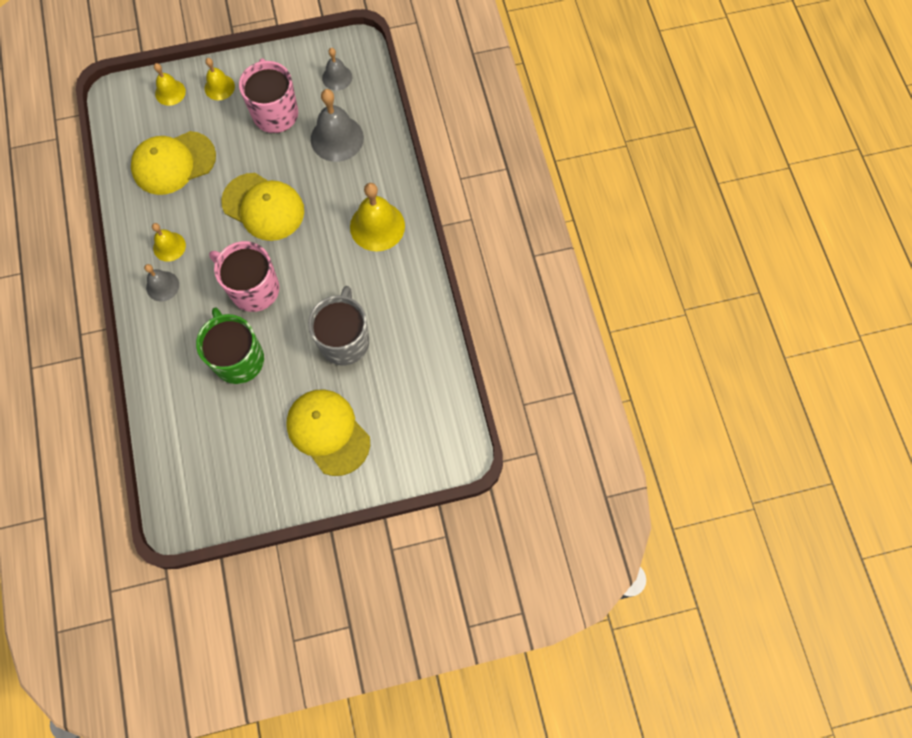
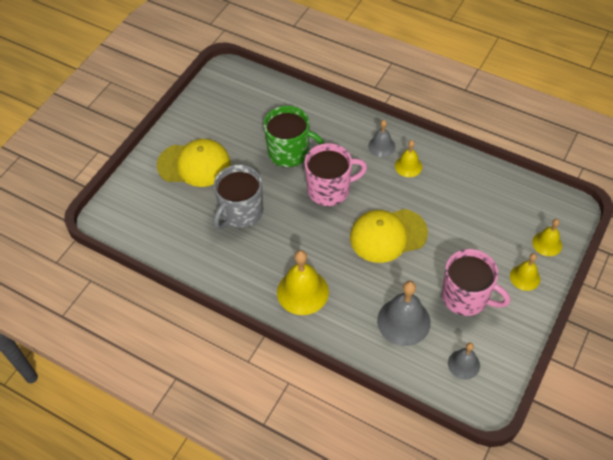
camera: 135 degrees right, 15 degrees down
(173, 163) = (477, 207): yellow cap -> none
(344, 340) = (241, 212): grey mug -> grey mug turned 75 degrees clockwise

